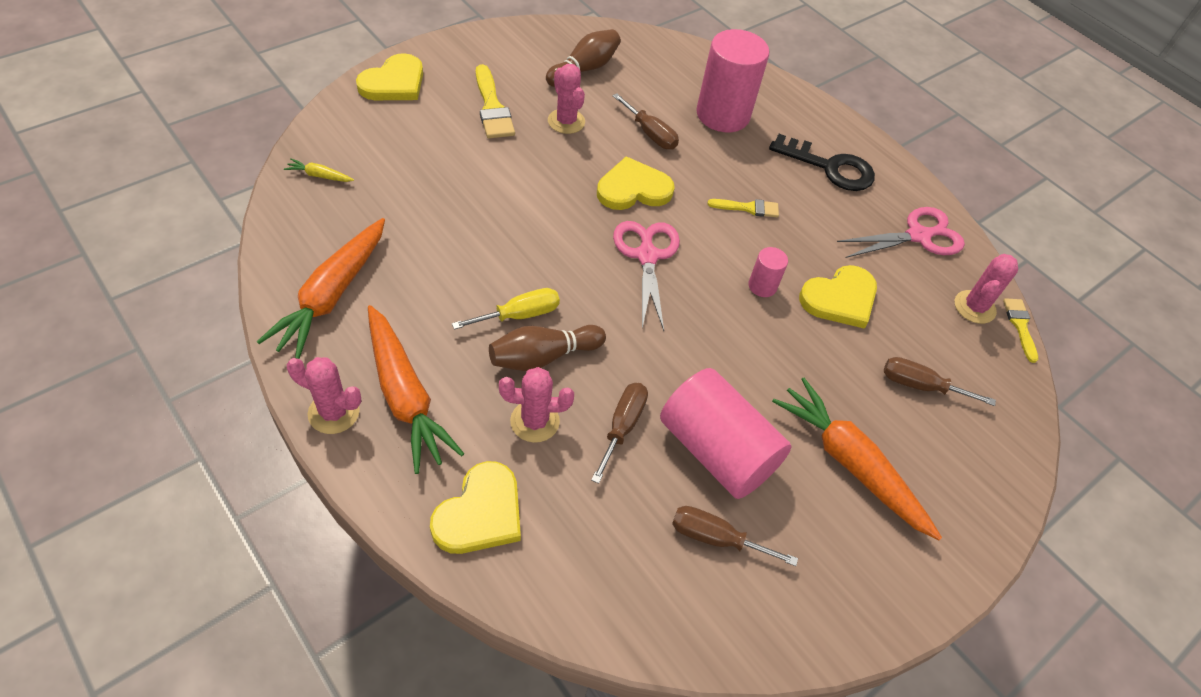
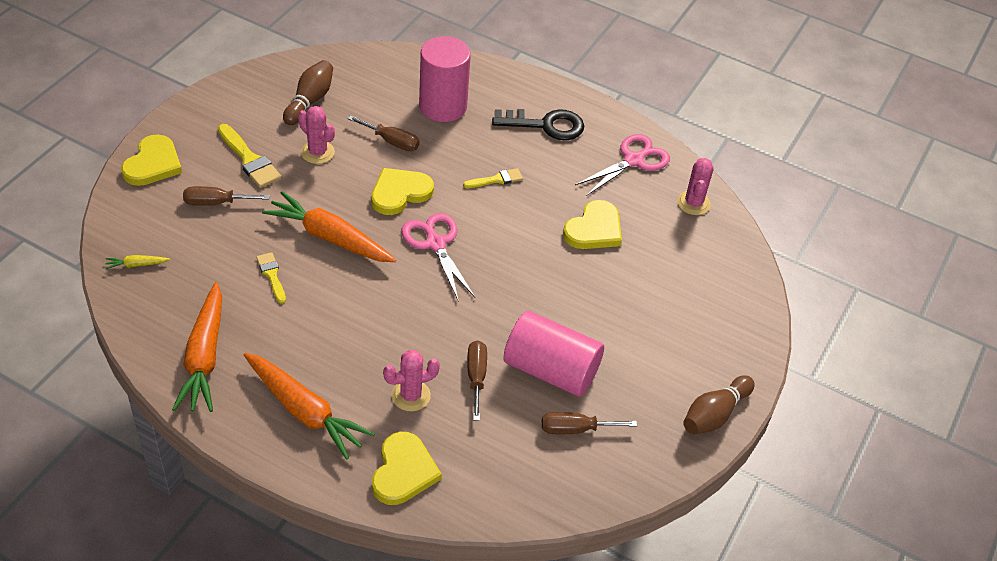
camera: 20 degrees left, 5 degrees down
(334, 413) = (257, 441): pink cactus -> none
(519, 315) = (360, 322): yellow screwdriver -> none
(543, 357) = (393, 347): brown bowling pin -> brown bowling pin (714, 414)
(762, 286) = (533, 238): pink cylinder -> none
(850, 464) = (647, 347): orange carrot -> orange carrot (330, 237)
(920, 386) = (675, 275): brown screwdriver -> brown screwdriver (216, 203)
(1020, 326) = (730, 207): yellow brush -> yellow brush (272, 275)

